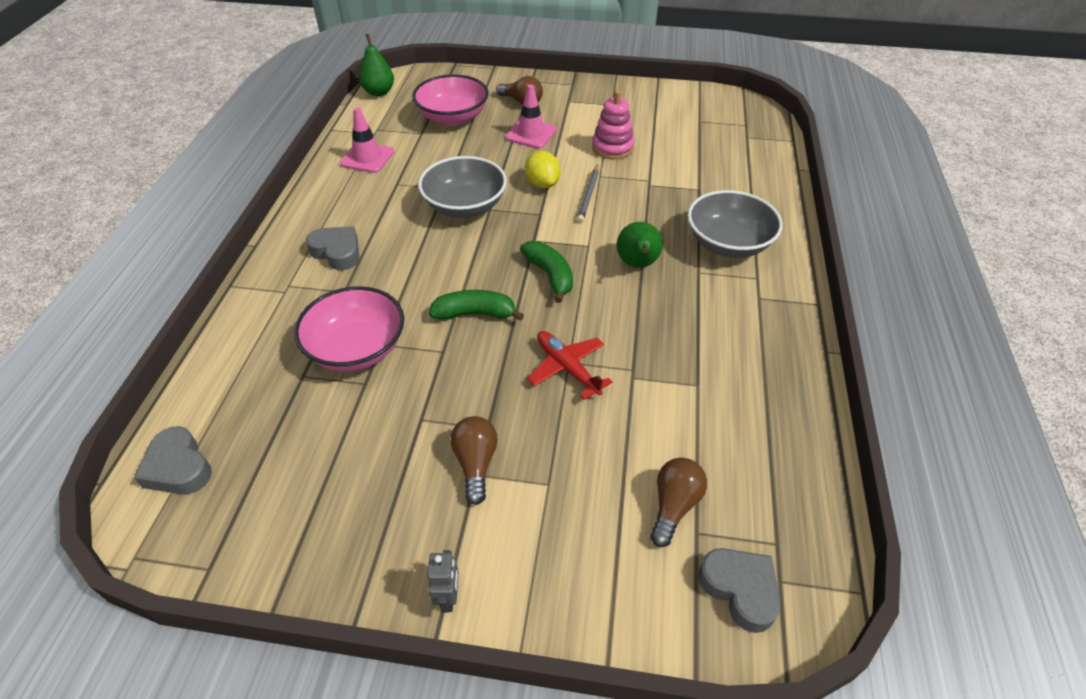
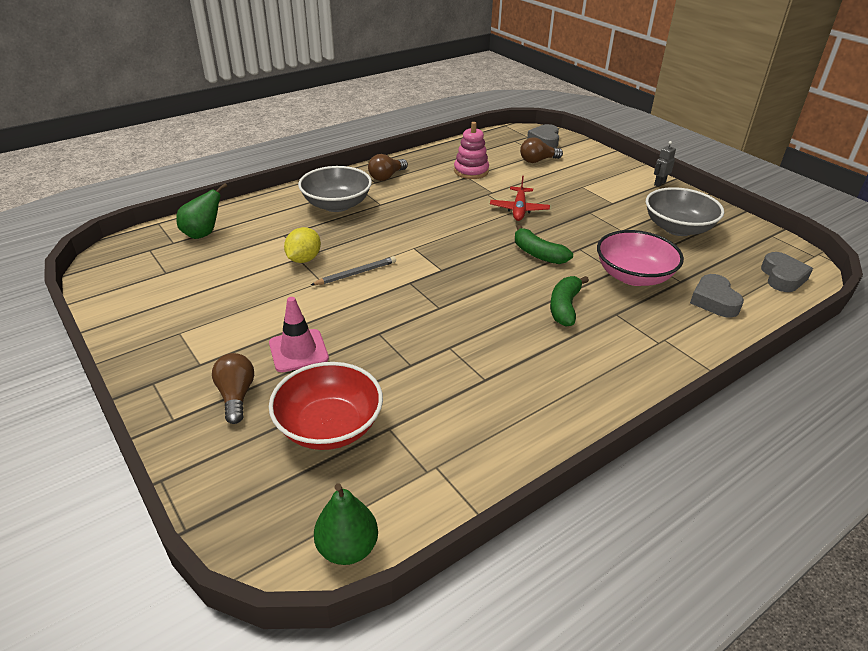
camera: 135 degrees left, 10 degrees down
(337, 252) = (598, 345): grey heart -> grey heart (714, 301)
(367, 158) = (480, 432): pink traffic cone -> none
(453, 117) = (329, 426): pink bowl -> red bowl
(465, 206) = (454, 321): grey bowl -> grey bowl (678, 228)
(475, 463) = (609, 205): brown light bulb -> brown light bulb (386, 177)
(542, 184) = (371, 301): yellow lemon -> yellow lemon (304, 259)
(550, 275) = (464, 247): green banana -> green banana (564, 307)
(612, 148) = (268, 294): pink stacking toy -> pink stacking toy (471, 171)
(637, 264) = (404, 224): green pear -> green pear (203, 234)

